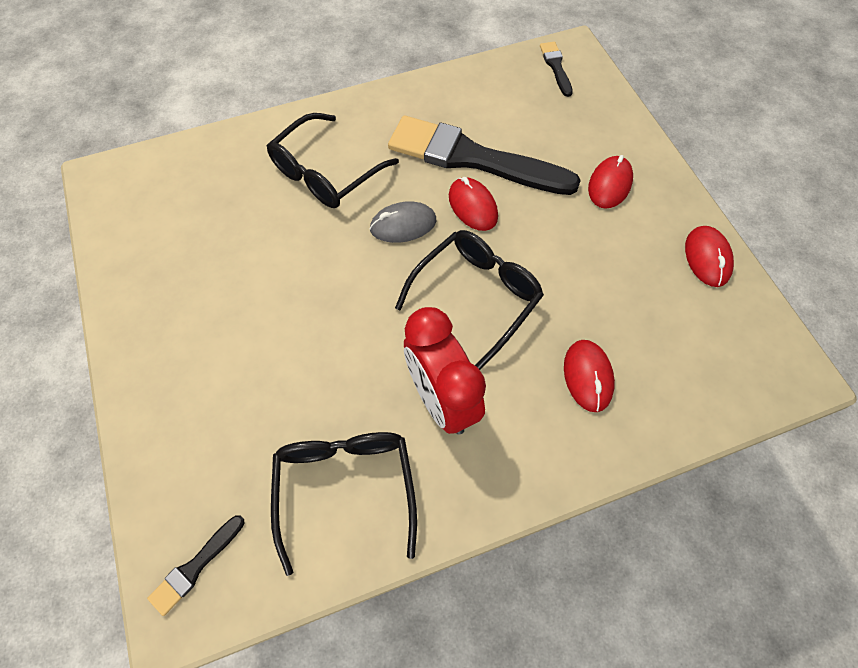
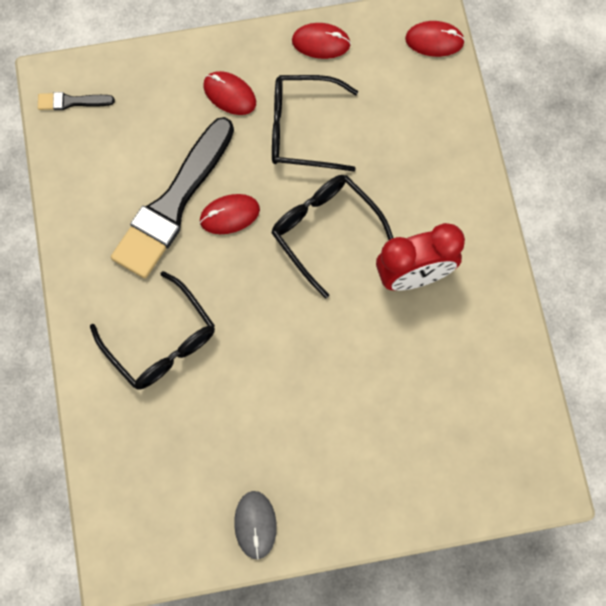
camera: 80 degrees left, 10 degrees up
(195, 566) = (519, 472): black brush -> none
(345, 488) = (474, 357): black glasses -> black glasses (302, 129)
(403, 225) = (238, 279): grey mouse -> grey mouse (255, 525)
(588, 376) = (411, 163): red mouse -> red mouse (434, 40)

